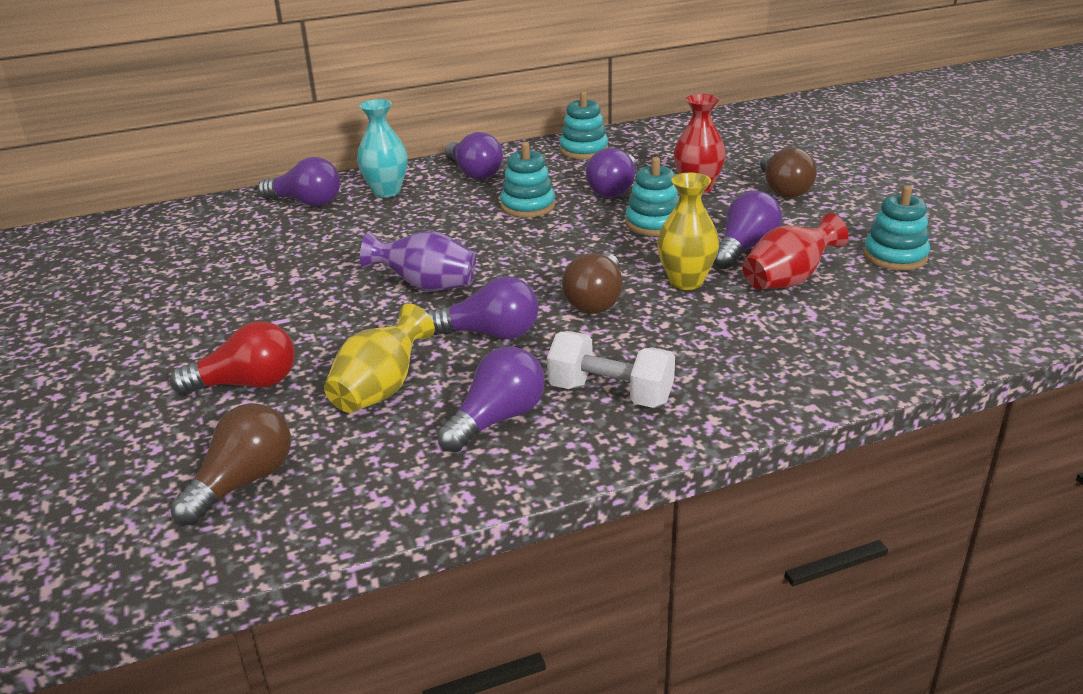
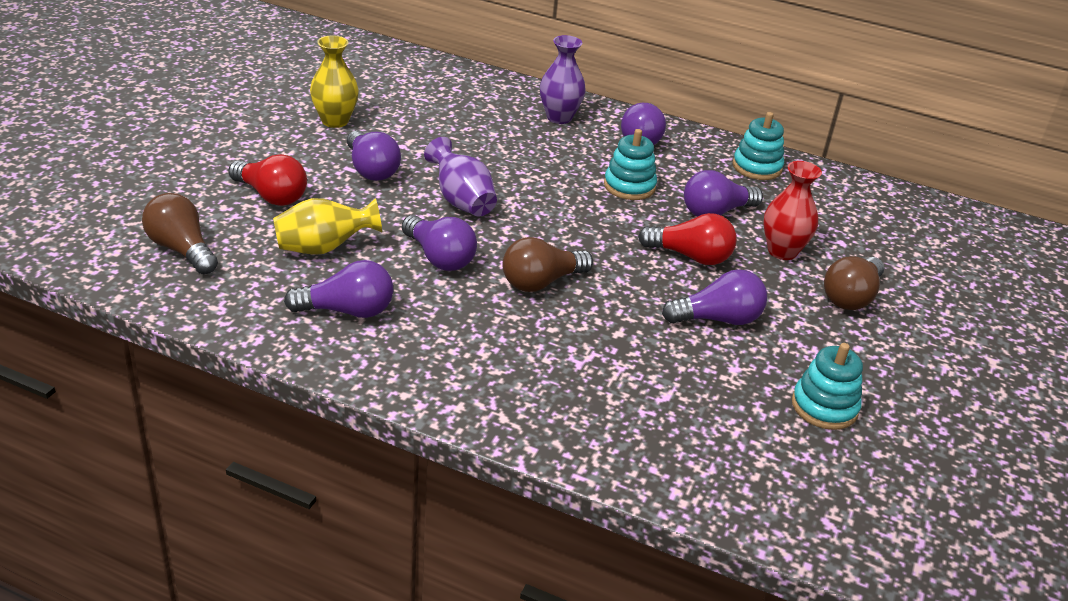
camera: 40 degrees right, 5 degrees up
(243, 482) = (182, 249): brown light bulb -> brown light bulb turned 120 degrees counterclockwise
(306, 202) = (498, 96): purple light bulb -> purple light bulb (371, 169)
(386, 191) = (559, 117): turquoise vase -> purple vase
(610, 394) = (432, 345): white dumbbell -> none
(653, 224) = (690, 256): turquoise stacking toy -> red light bulb
(686, 281) = (625, 312): yellow vase -> yellow vase (335, 121)
(788, 280) = (699, 363): red vase -> none

